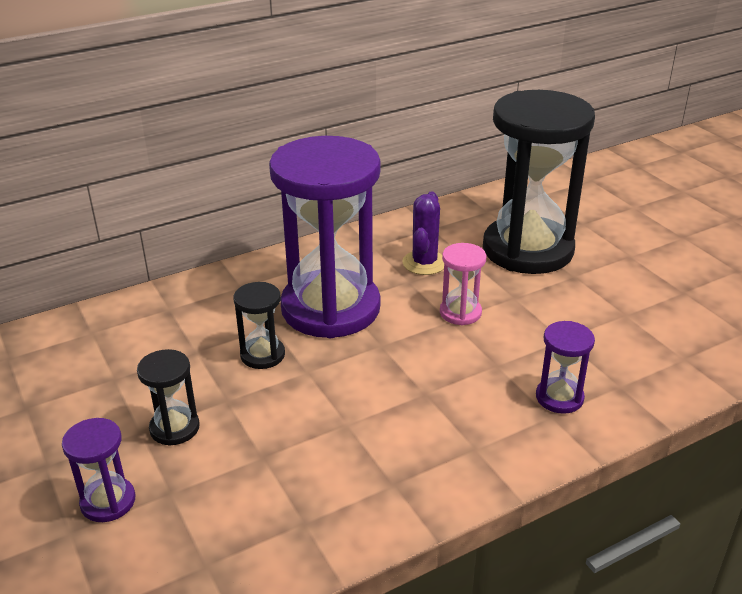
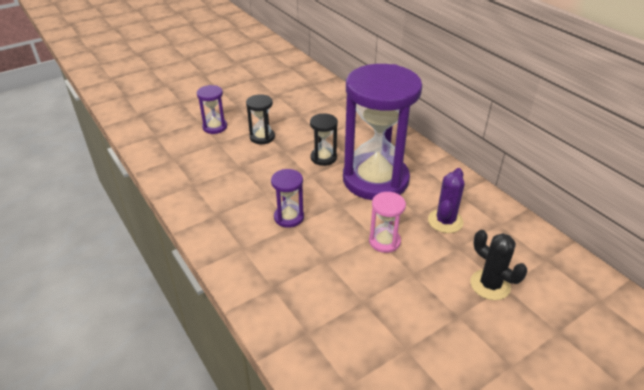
camera: 85 degrees right, 5 degrees up
(424, 263) = (445, 221): purple cactus -> purple cactus turned 75 degrees counterclockwise
(527, 249) = (490, 285): black hourglass -> black cactus
(559, 397) = (292, 293): purple hourglass -> purple hourglass (289, 217)

